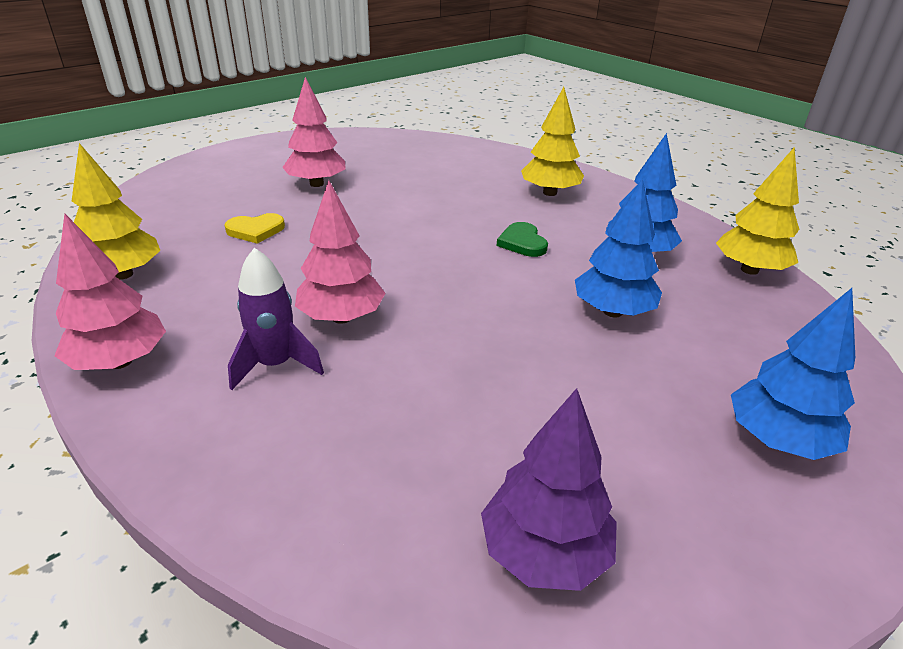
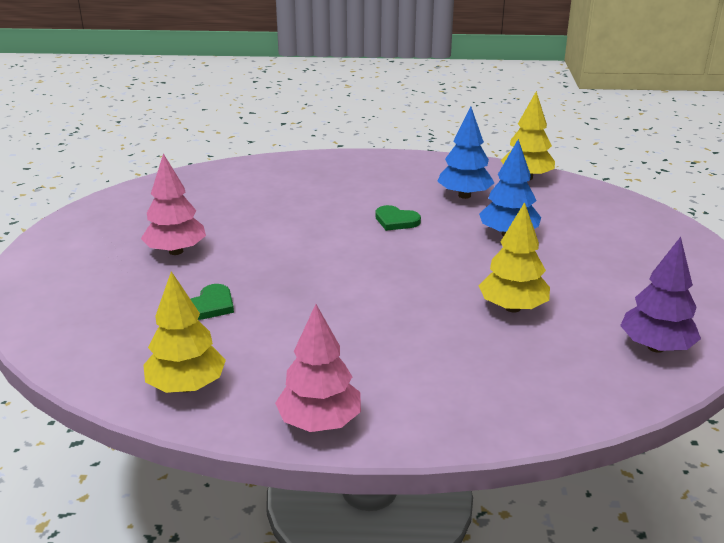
camera: 45 degrees left, 5 degrees down
(255, 230) = (211, 305): yellow heart -> green heart
(275, 365) = (409, 363): purple rocket -> none
(342, 317) = (389, 319): pink tree -> none
(549, 193) = (349, 180): yellow tree -> yellow tree (512, 308)
(778, 440) = (655, 253): blue tree -> none

